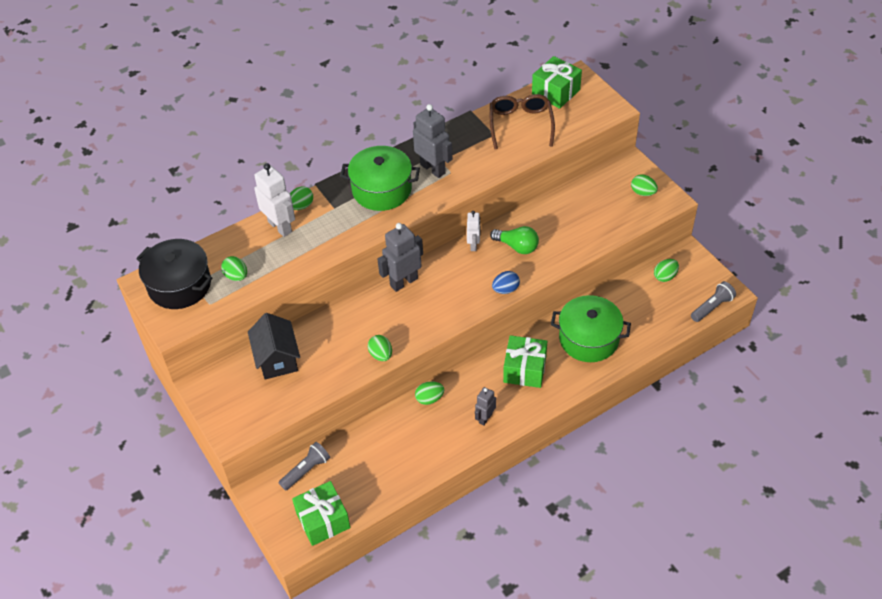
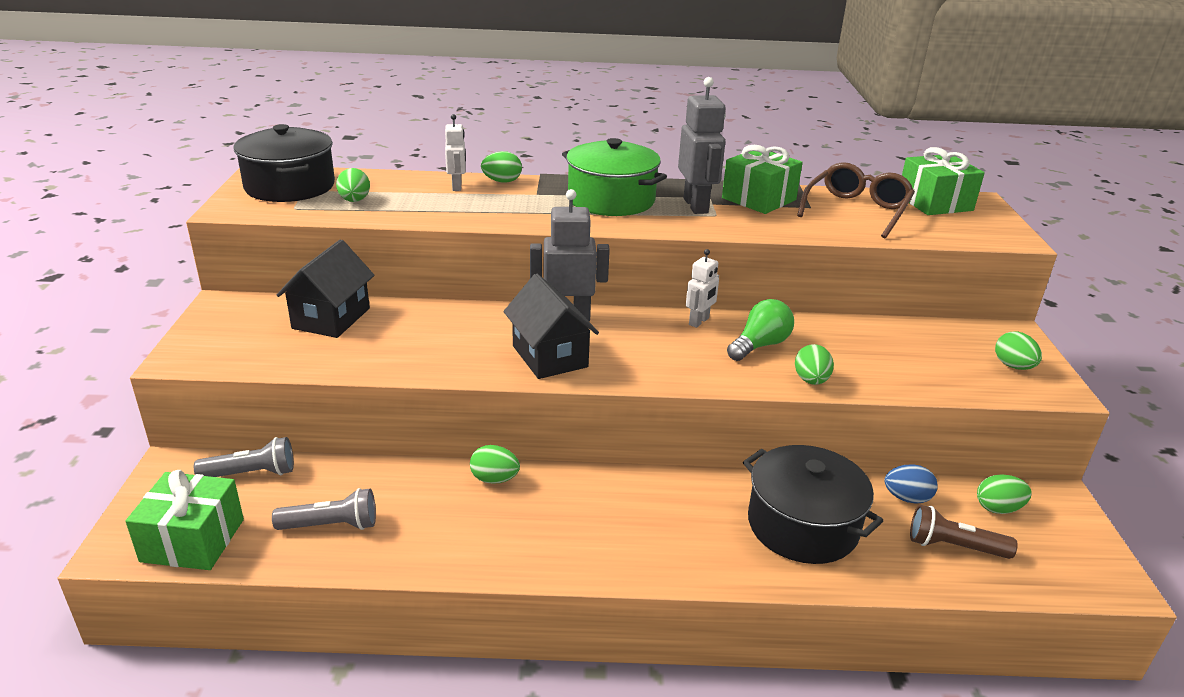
camera: 30 degrees right, 20 degrees down
(280, 226) = (457, 186): white robot -> white robot, size x0.59
(381, 355) = (453, 368): green egg -> green egg (811, 380)
(421, 317) = (549, 356): none -> black house
(485, 418) = (546, 542): grey robot -> none
(505, 289) = (698, 378): blue egg -> blue egg (906, 498)
(517, 246) = (760, 345): green light bulb -> green light bulb turned 105 degrees counterclockwise
(524, 369) = (665, 513): green gift -> green gift (758, 199)
(589, 339) = (802, 525): green pot -> black pot
(658, 312) = (953, 547): none -> brown flashlight
(712, 307) = (1068, 587): grey flashlight -> grey flashlight (331, 525)

